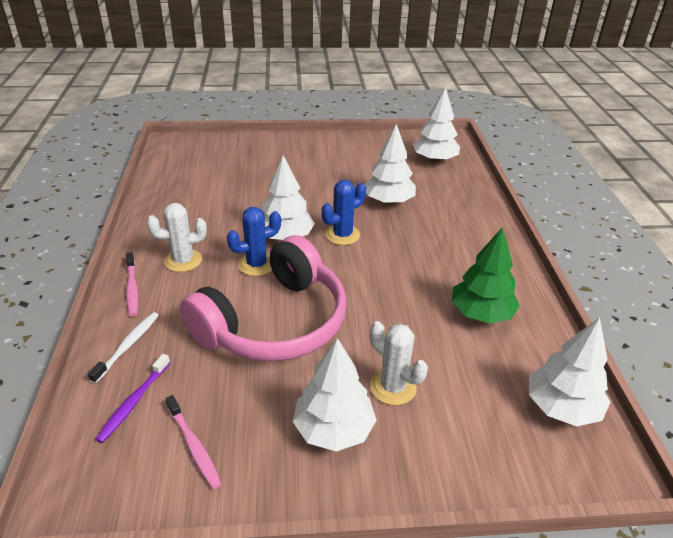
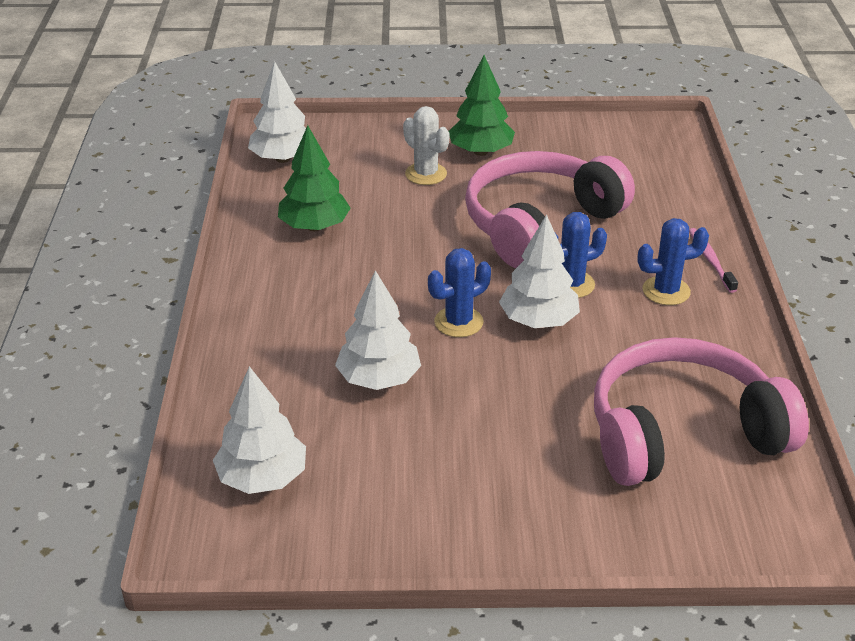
camera: 175 degrees left, 0 degrees up
(128, 346) = (682, 208): white toothbrush -> none
(133, 402) = (653, 170): purple toothbrush -> none
(183, 260) = (666, 291): white cactus -> blue cactus
(194, 446) = (591, 146): pink toothbrush -> none
(211, 179) = (682, 433): none -> pink headphones
(333, 429) = (481, 151): white tree -> green tree

